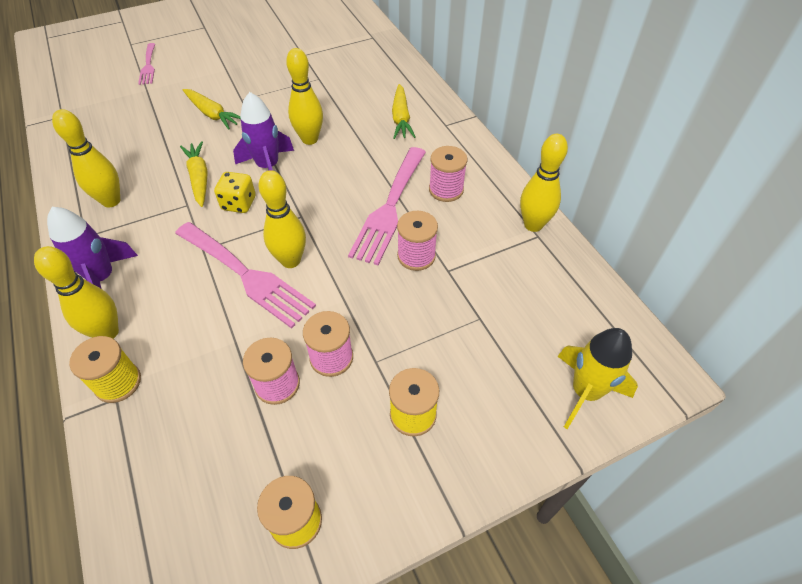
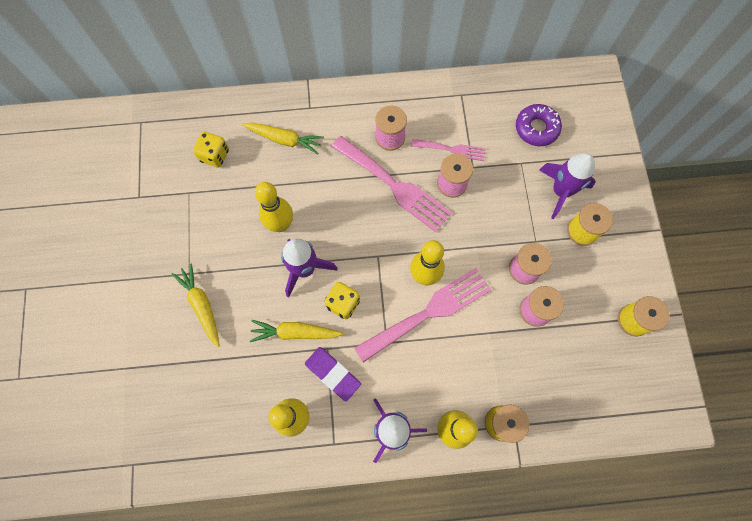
camera: 70 degrees left, 20 degrees up
(148, 66) = (78, 362): pink fork -> pink fork (452, 149)
(160, 216) = (333, 374): none -> purple eraser
(212, 114) = (202, 306): yellow carrot -> yellow carrot turned 90 degrees counterclockwise
(362, 82) = (214, 155): none -> yellow dice
(461, 373) = (561, 191): none -> purple rocket
(533, 225) = (450, 93): yellow bowling pin -> none
(539, 323) = (536, 128): none -> purple donut
(585, 392) = (594, 126): yellow rocket -> none

